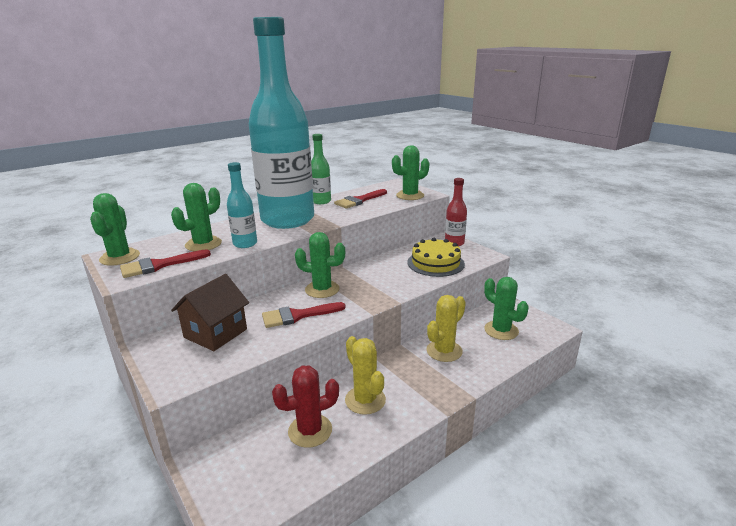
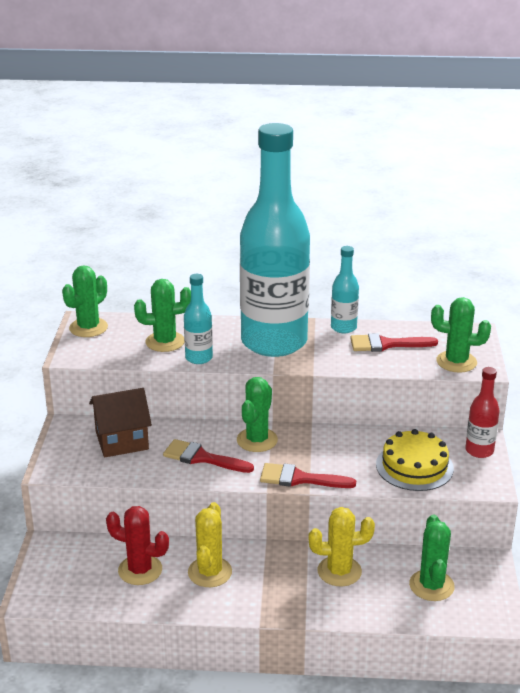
camera: 40 degrees right, 5 degrees up
(159, 265) = (107, 352): red brush -> red brush (300, 479)
(321, 201) = (343, 328): green bottle -> turquoise bottle
(322, 289) = (257, 440): green cactus -> green cactus turned 60 degrees clockwise

